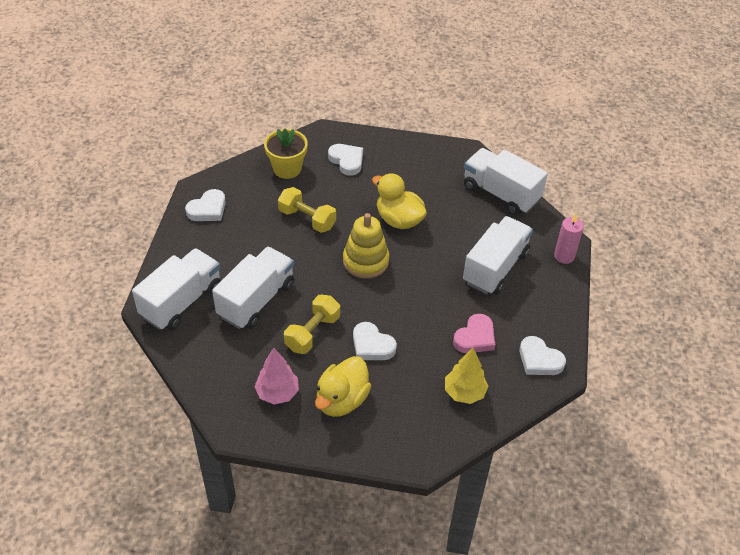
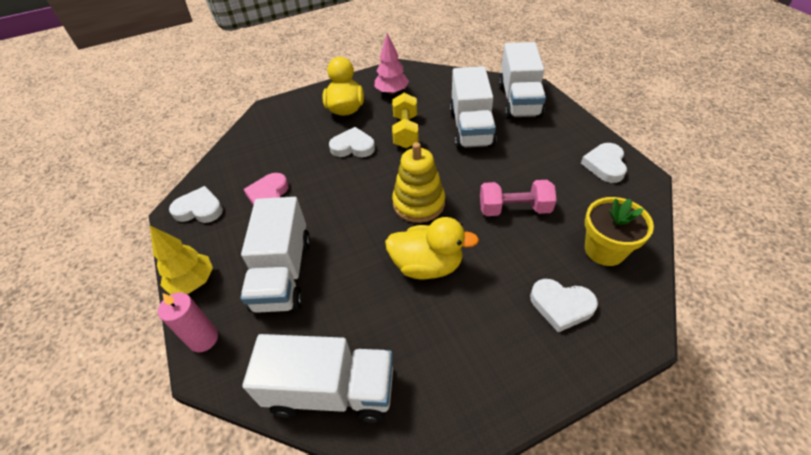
camera: 150 degrees right, 0 degrees up
(307, 219) = (514, 209): yellow dumbbell -> pink dumbbell
(464, 392) = (257, 155): yellow tree -> yellow tree (193, 282)

